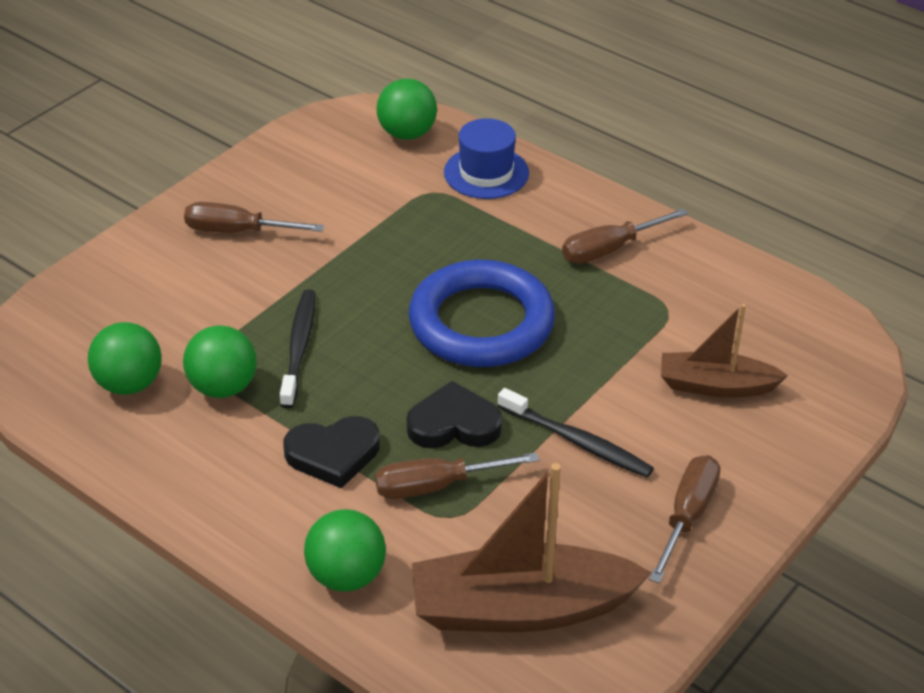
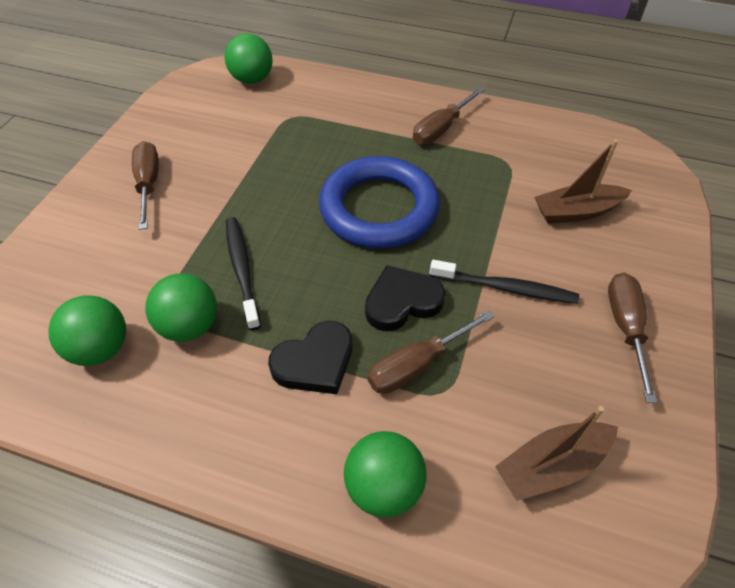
camera: 20 degrees left, 10 degrees up
(236, 231) = (148, 184): brown screwdriver -> brown screwdriver turned 90 degrees clockwise
(486, 173) = (324, 94): blue hat -> none
(521, 608) = (551, 466): brown boat -> brown boat, size x0.61

